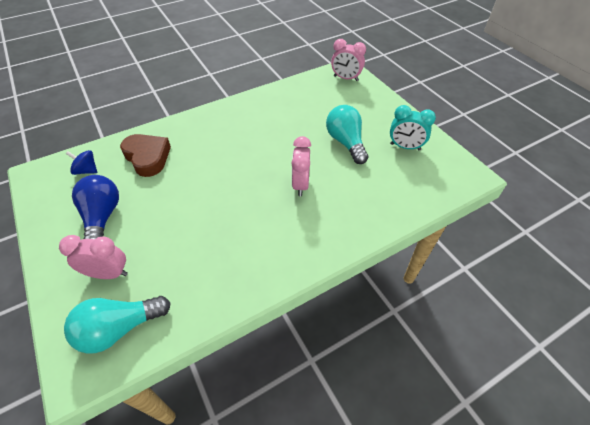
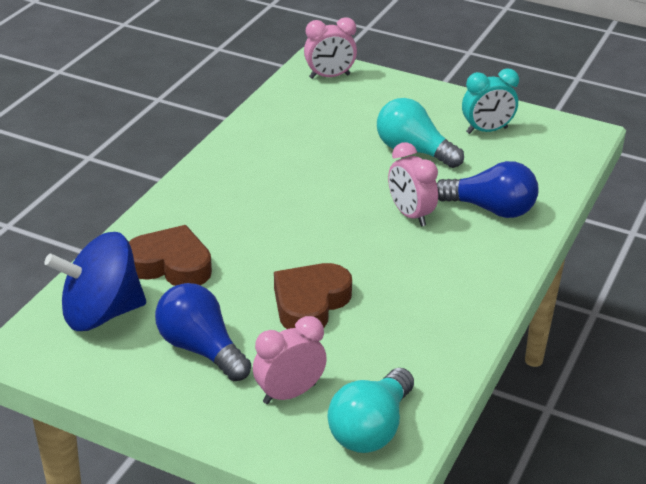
camera: 35 degrees left, 15 degrees down
(87, 170) = (101, 313): blue spinning top -> blue spinning top, size x2.11
(185, 217) = (310, 303): none -> brown heart
(353, 203) = (491, 209): none -> blue light bulb

